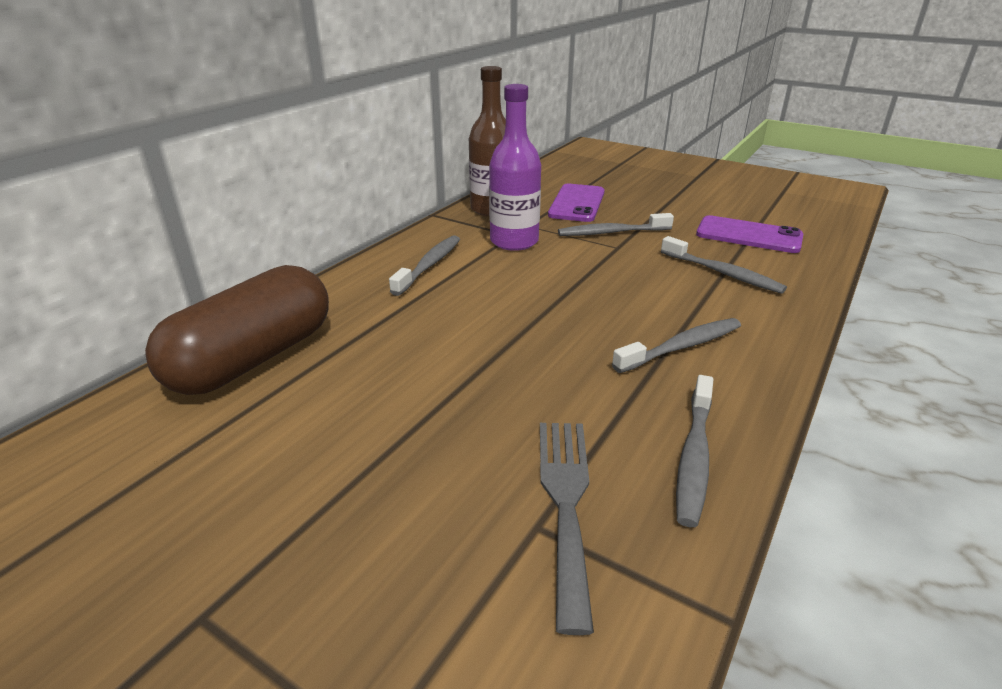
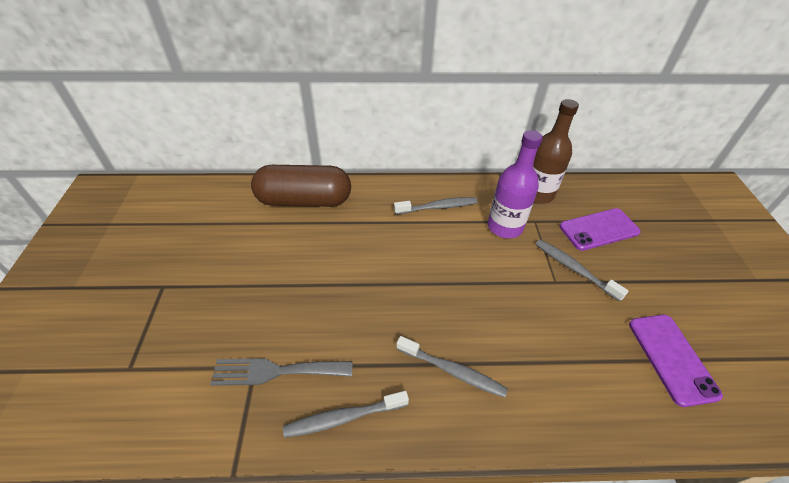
camera: 55 degrees right, 15 degrees up
(566, 501) = (276, 371): grey fork -> grey fork turned 150 degrees counterclockwise
(722, 273) = (581, 361): grey toothbrush -> none

